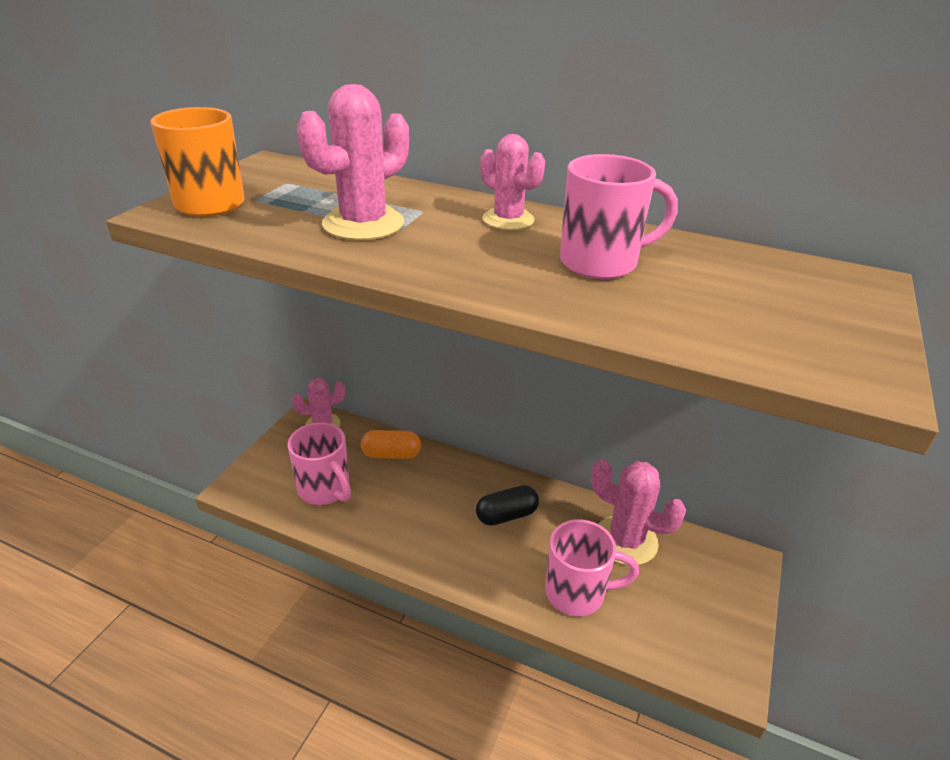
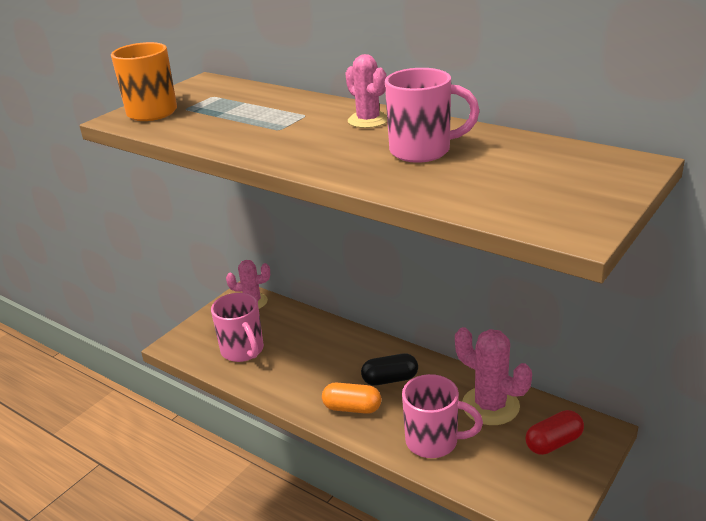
camera: 15 degrees right, 5 degrees down
(363, 224) = (256, 125): pink cactus -> none
(391, 454) = (304, 327): orange capsule -> orange capsule (352, 408)
(705, 582) = (553, 443): none -> red capsule

